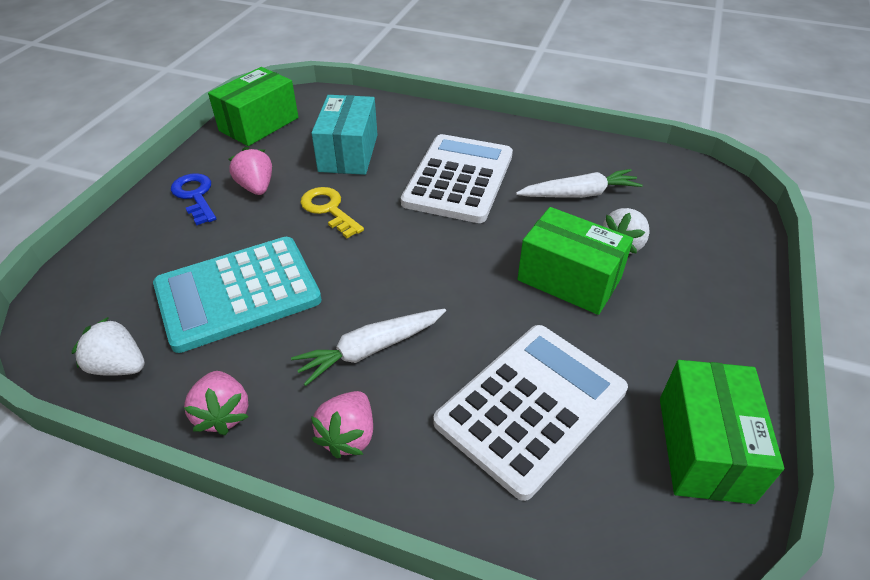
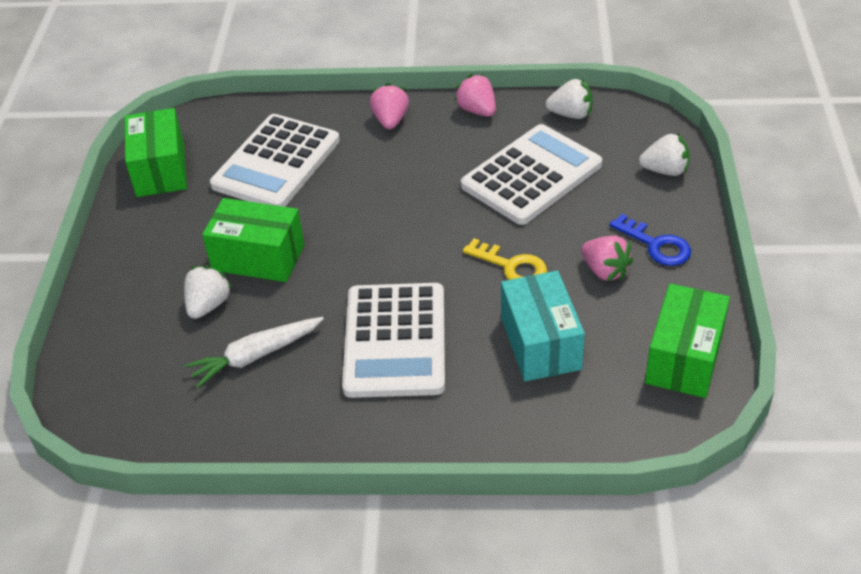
camera: 165 degrees right, 0 degrees up
(107, 260) = (665, 170): none -> white strawberry
(238, 293) = (532, 175): turquoise calculator -> white calculator
(371, 349) = (402, 166): white carrot -> none

